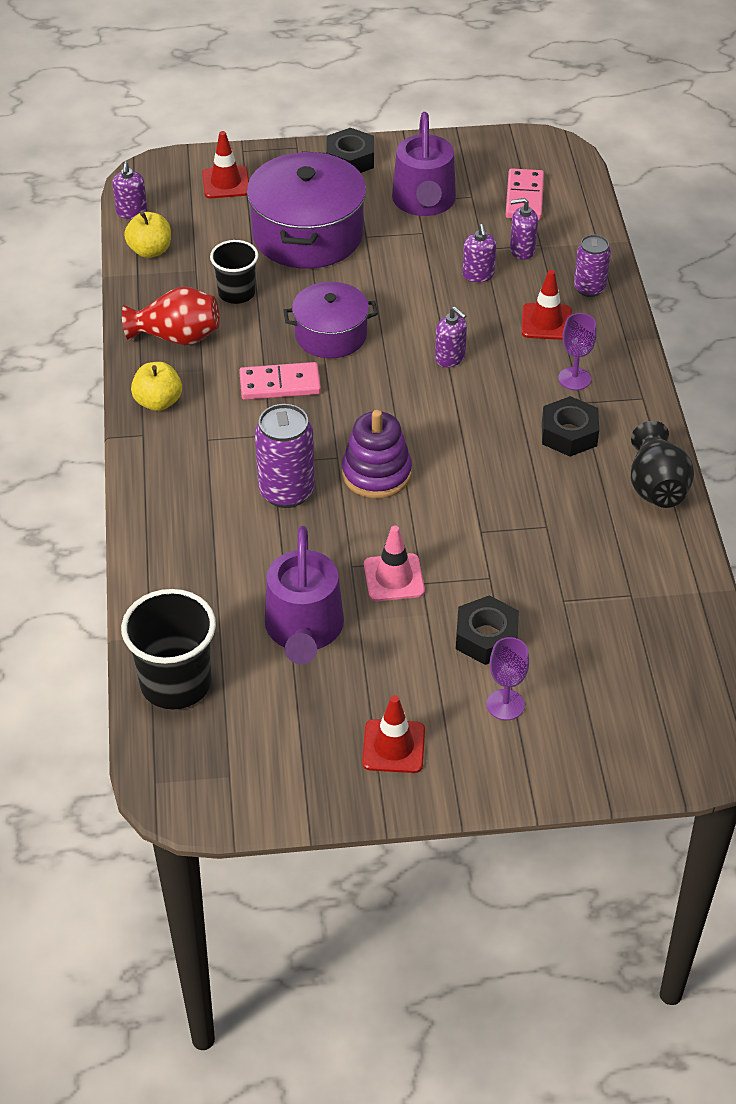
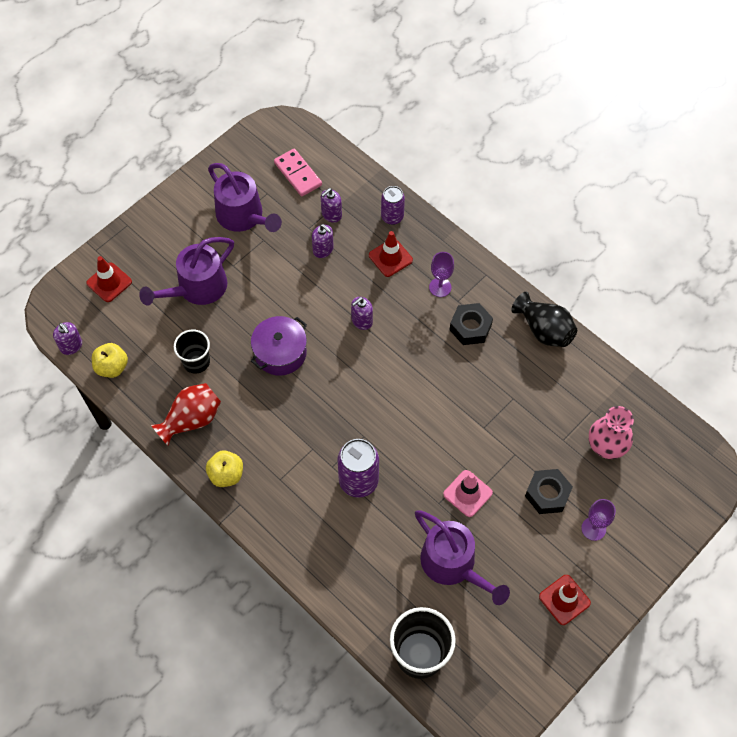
camera: 40 degrees left, 15 degrees up
(280, 384) = (284, 409): pink domino -> none
(307, 234) = (197, 288): purple pot -> purple watering can
(350, 159) = (169, 213): black nut -> none
(376, 473) = (395, 431): purple stacking toy -> none
(450, 358) = (361, 321): purple soap dispenser -> purple soap dispenser turned 135 degrees clockwise
(610, 638) = (606, 446): none -> pink vase

